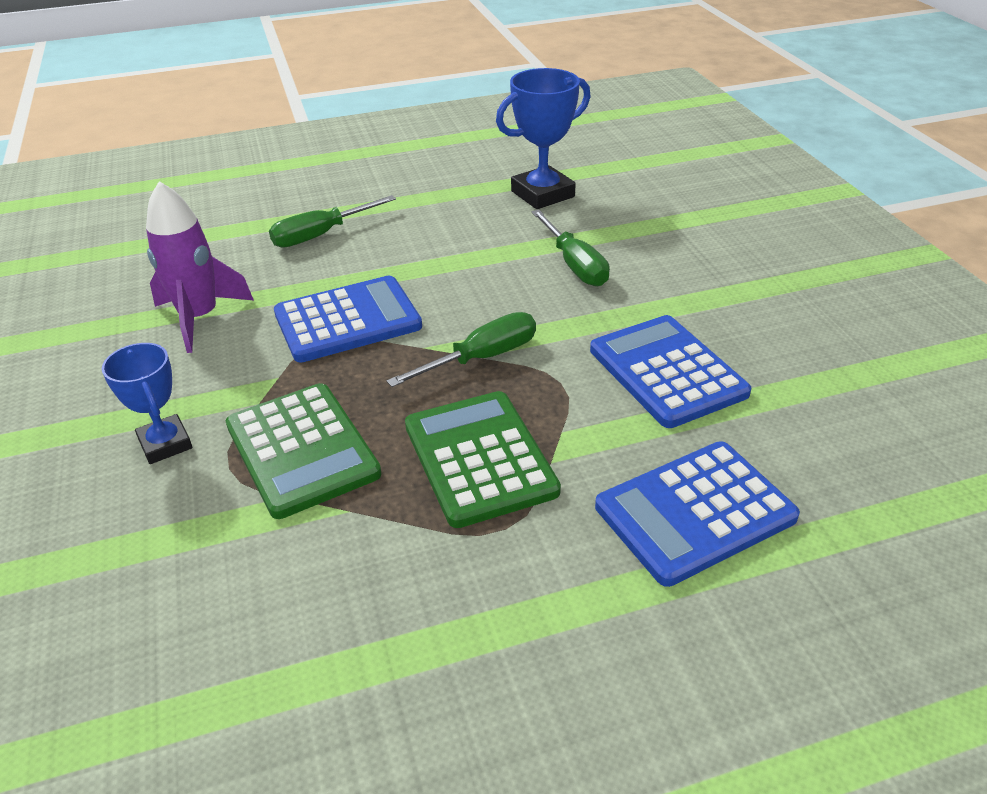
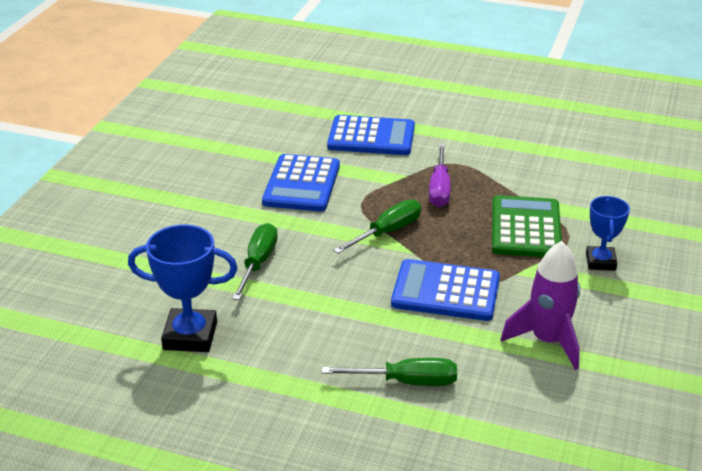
camera: 145 degrees left, 5 degrees down
(480, 458) = (439, 189): green calculator -> purple screwdriver
(481, 358) = (387, 232): green screwdriver -> green screwdriver turned 135 degrees clockwise

